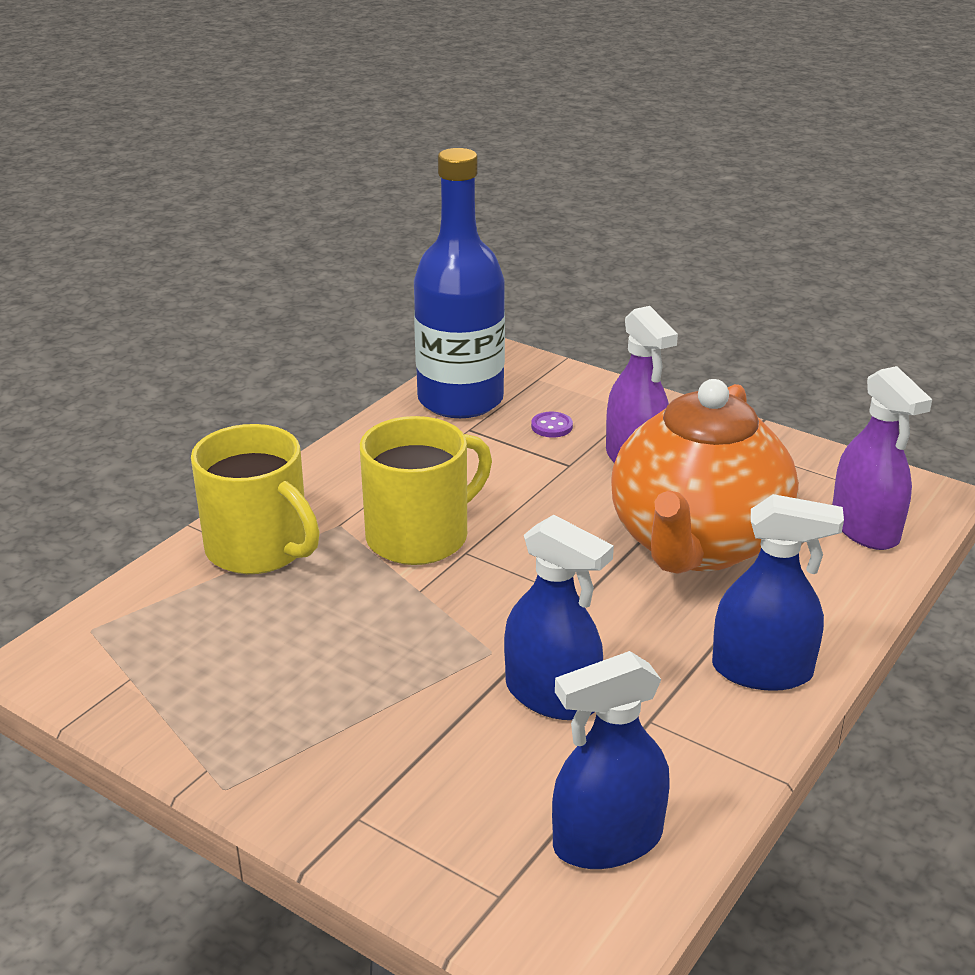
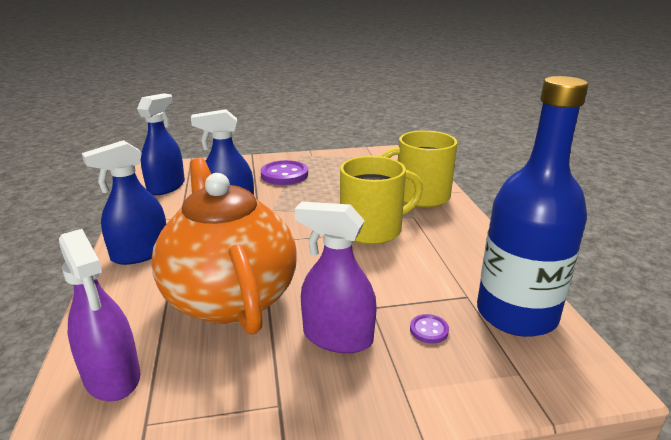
camera: 135 degrees right, 5 degrees down
(354, 732) = (284, 175): none -> purple button
(420, 536) = (373, 229): yellow mug -> yellow mug turned 120 degrees counterclockwise
(865, 528) = (112, 376): purple spray bottle -> purple spray bottle turned 150 degrees counterclockwise

